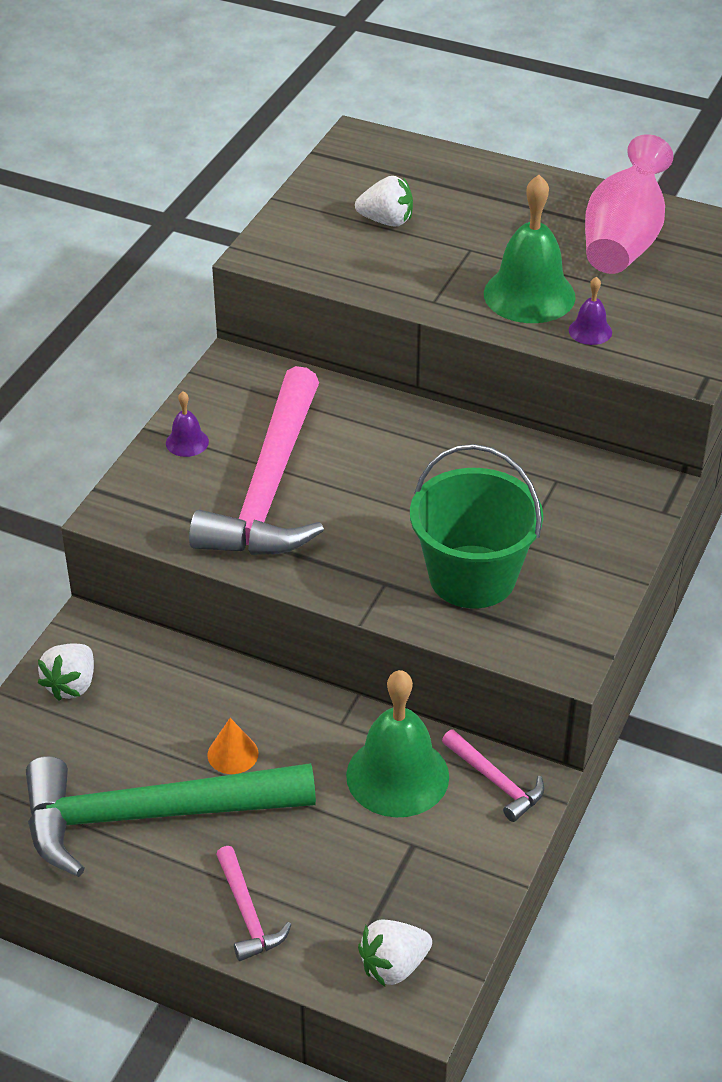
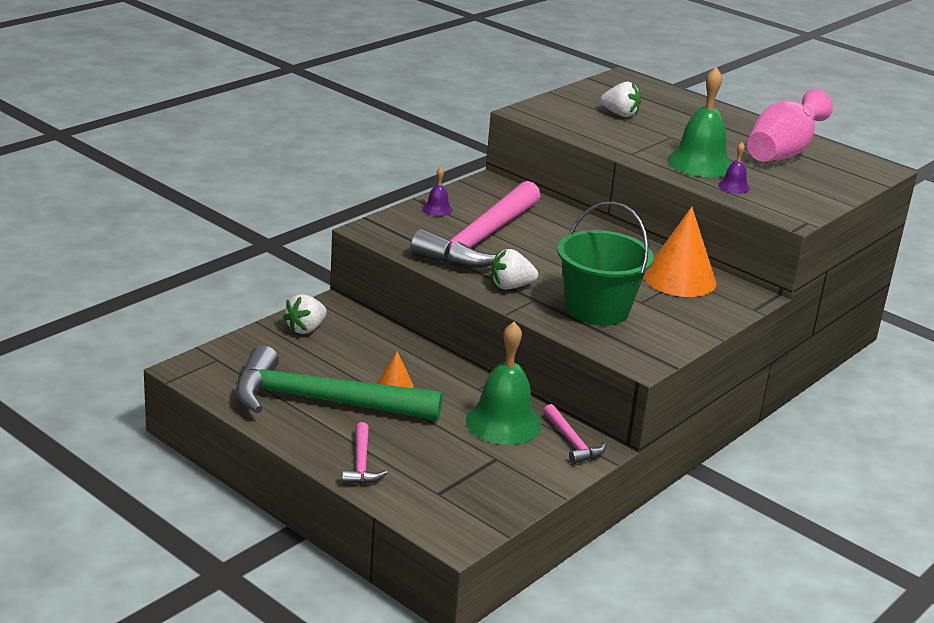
camera: 15 degrees right, 15 degrees down
(393, 966) = (448, 514): white strawberry -> white strawberry (511, 286)
(552, 483) = (679, 279): none -> orange cone

